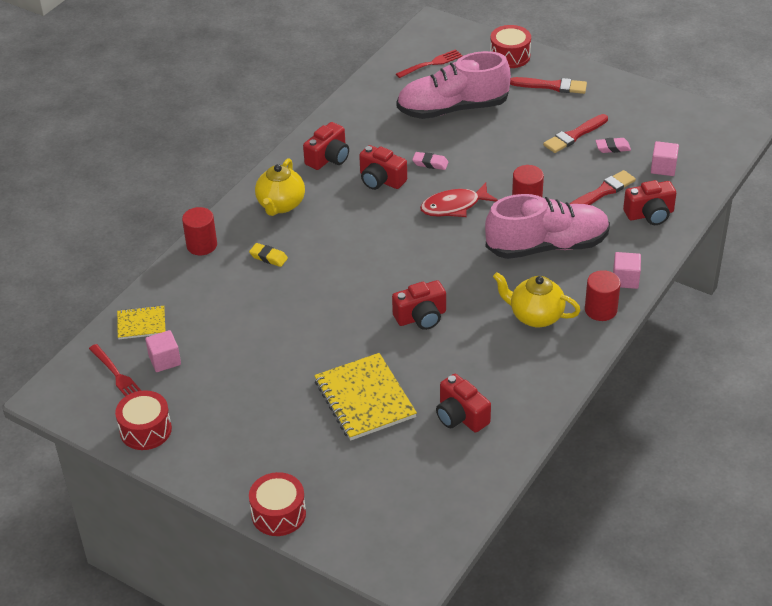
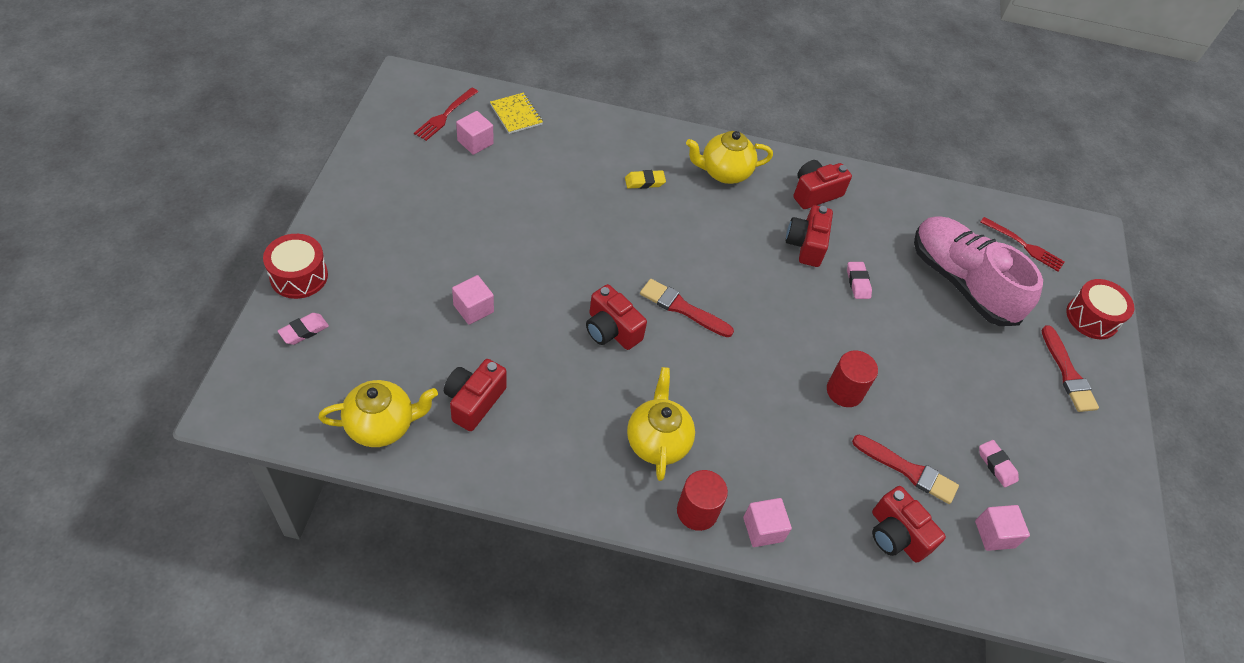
camera: 60 degrees right, 10 degrees up
(145, 430) = (383, 152): red drum -> none
(202, 245) = (638, 129): red cylinder -> none
(268, 257) = (644, 182): yellow eraser -> yellow eraser turned 75 degrees clockwise
(328, 158) = (815, 193): red camera -> red camera turned 135 degrees clockwise
(344, 518) = (304, 331): none -> pink eraser
(365, 399) = (473, 308): yellow notebook -> pink cube
(454, 206) = (800, 321): red fish -> none
(464, 478) = (382, 425): none -> yellow teapot
(547, 246) = (781, 429): pink shoe -> none
(574, 135) = (993, 417): red brush -> red brush (682, 308)

